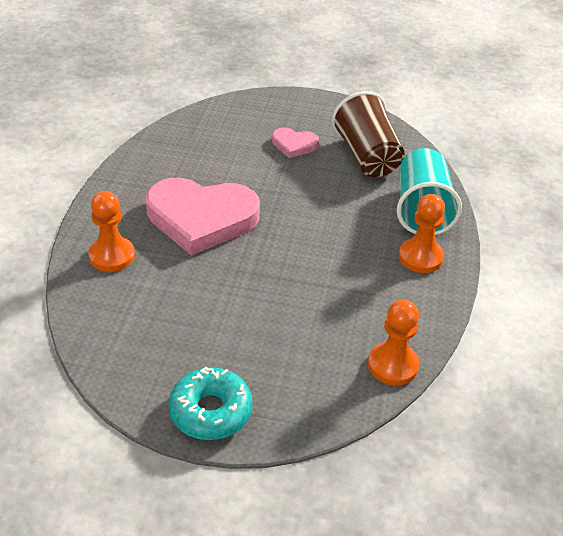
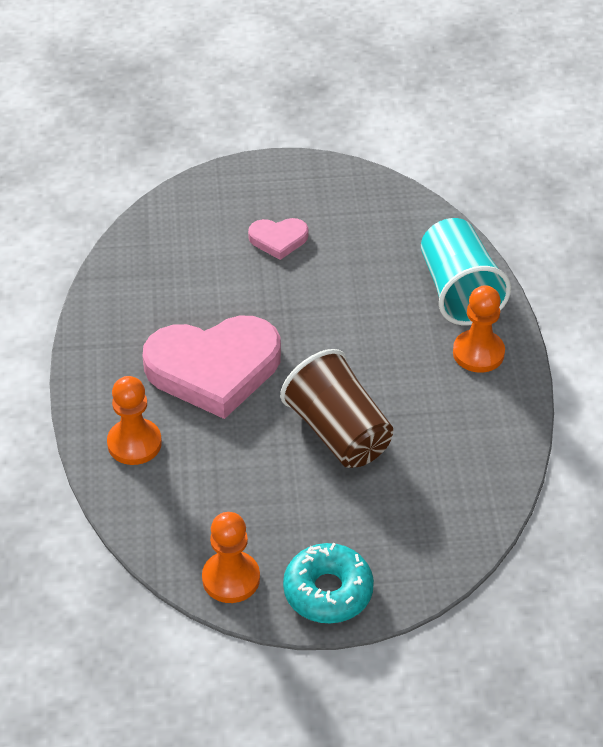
camera: 15 degrees left, 5 degrees up
(367, 156) = (370, 234): brown cup -> brown cup (338, 432)
(393, 365) = (493, 489): orange pawn -> orange pawn (231, 578)

